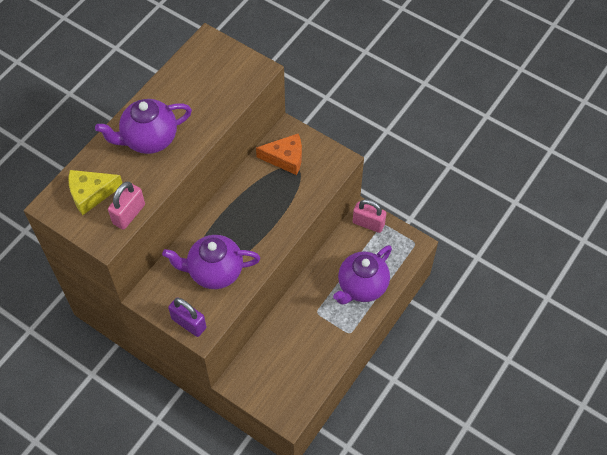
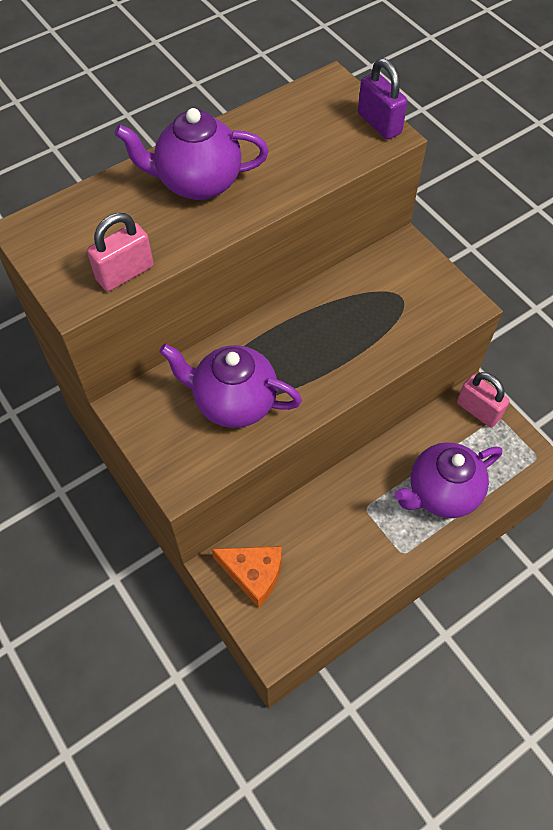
camera: 20 degrees right, 0 degrees up
(91, 194) = (85, 231): yellow cheese -> none
(189, 323) = (169, 463): purple padlock -> purple padlock (379, 123)
(285, 158) = (389, 280): orange cheese -> orange cheese (253, 574)

